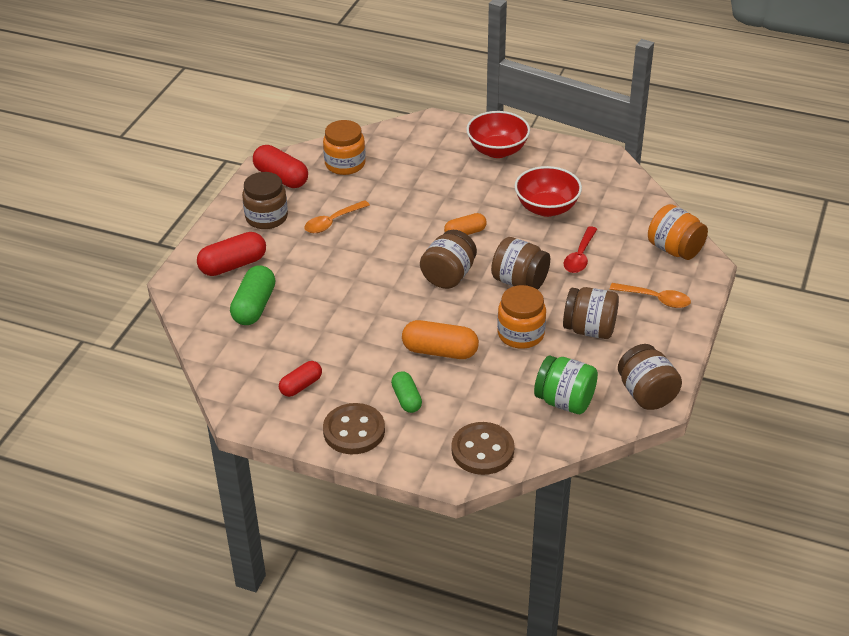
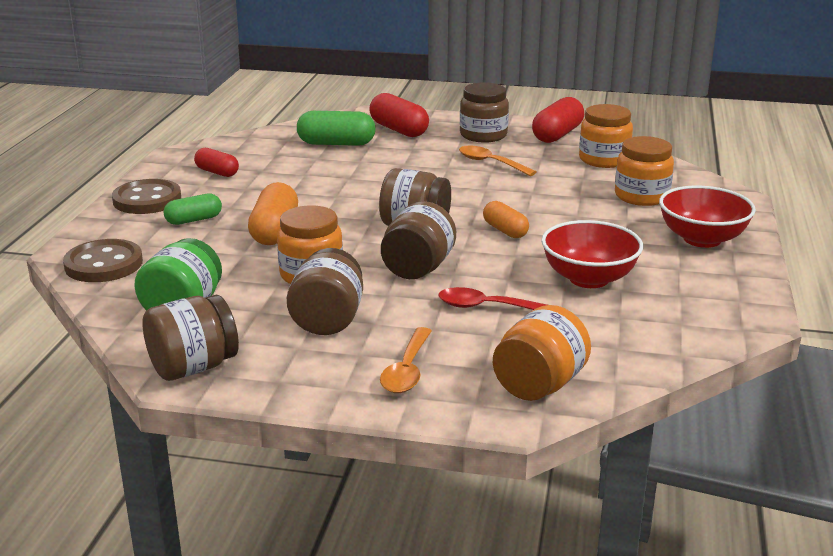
camera: 80 degrees right, 15 degrees down
(421, 160) = (641, 196): none -> orange jar

